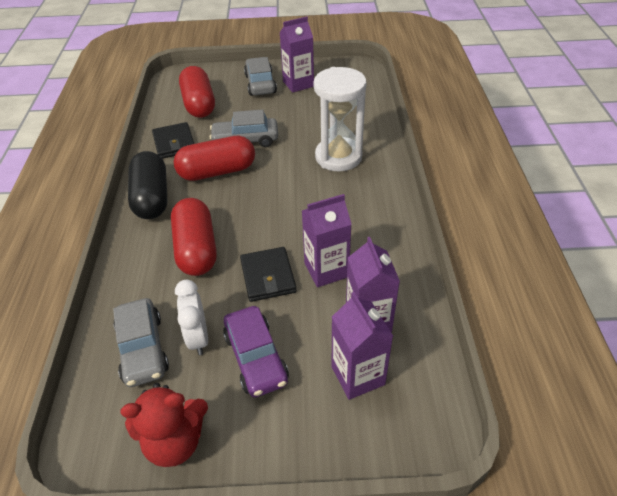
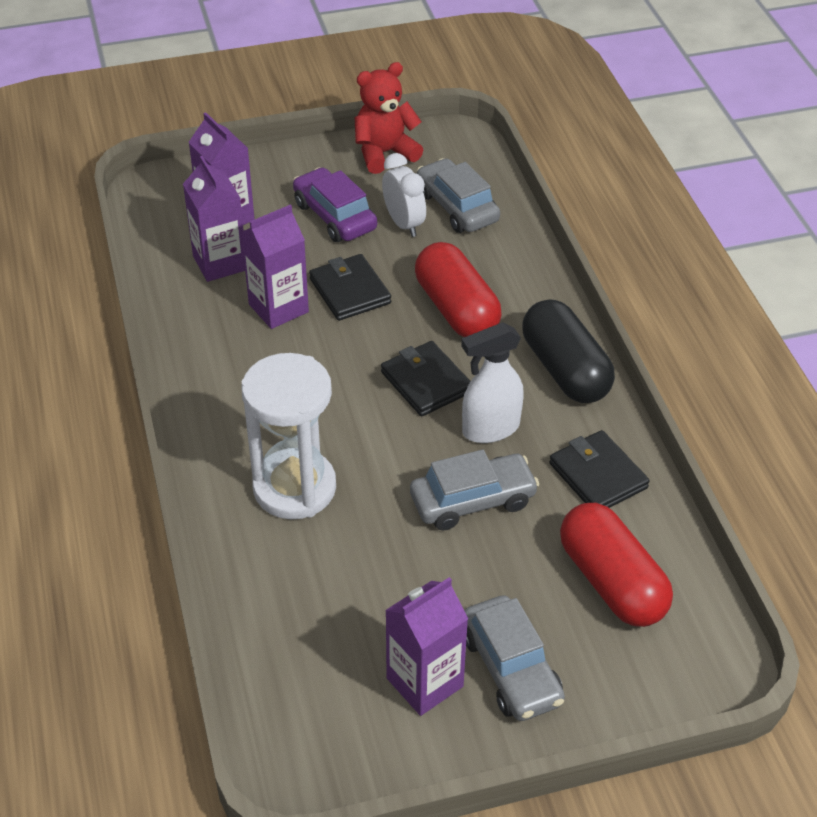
camera: 165 degrees right, 0 degrees up
(217, 171) = (490, 429): red capsule -> white spray bottle
(241, 202) = (426, 382): none -> black wallet

